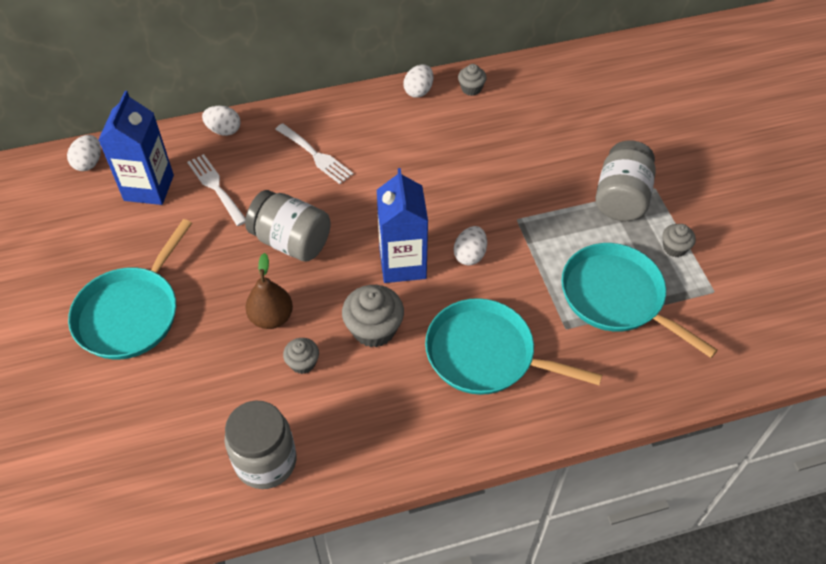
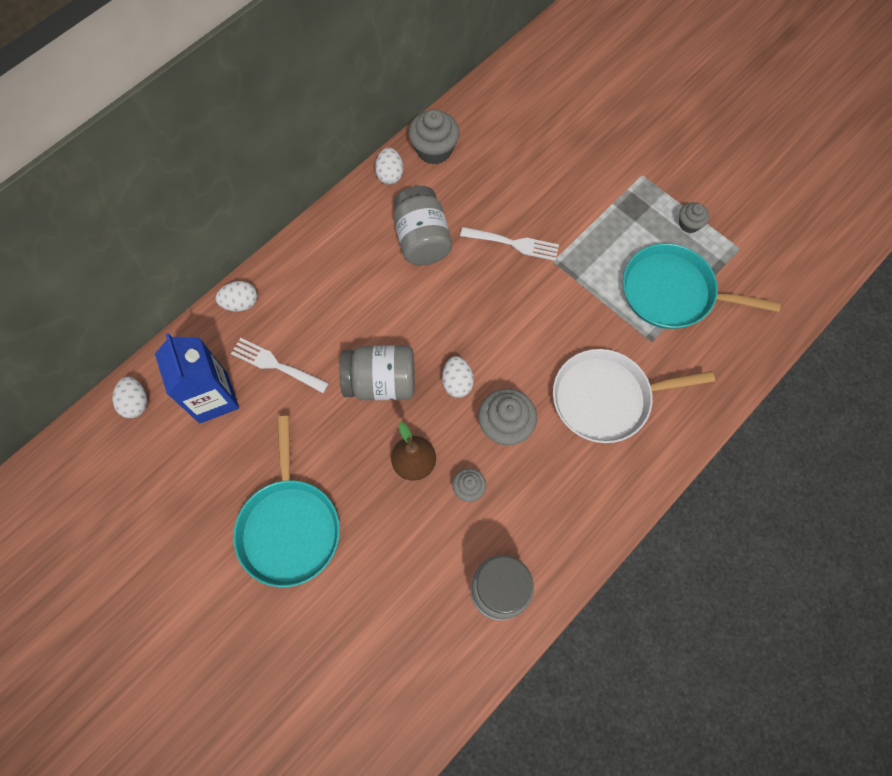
camera: 30 degrees left, 15 degrees up
(316, 155) = (343, 286): white fork -> white fork (514, 243)
(402, 264) = (488, 353): blue carton -> none
(470, 255) = (537, 315): white egg -> white egg (457, 382)
(471, 88) = (434, 150): grey cupcake -> grey cupcake, size x1.76
(485, 354) = (606, 398): turquoise pan -> white pan
(621, 198) = (622, 198): grey jar -> grey jar (422, 239)

